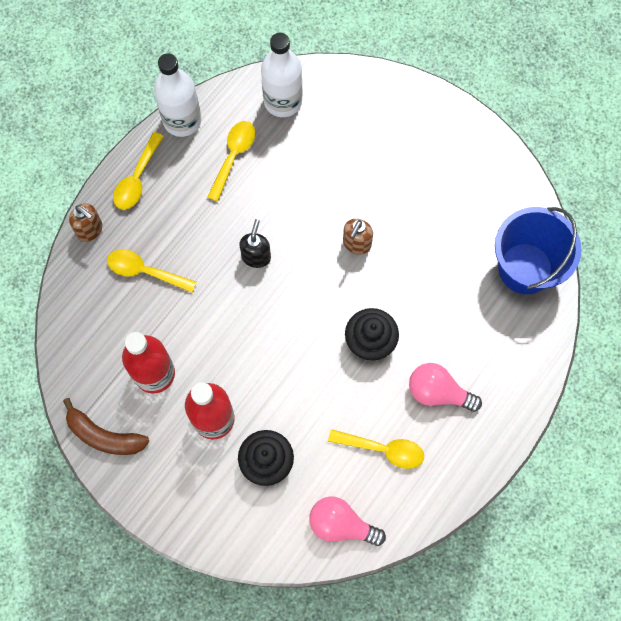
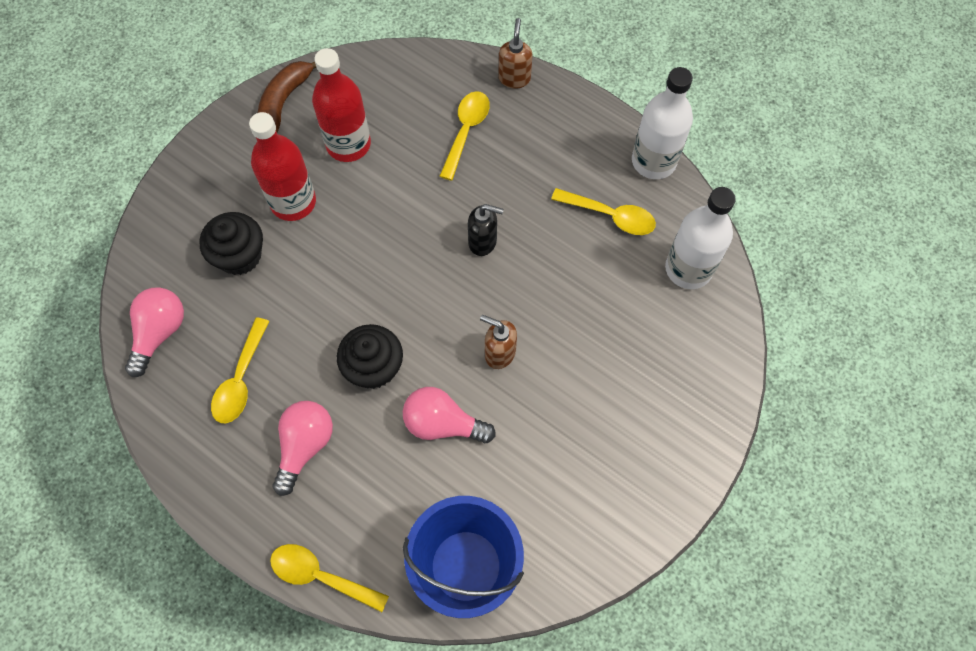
camera: 90 degrees right, 5 degrees down
(90, 230) = (514, 78): brown soap dispenser -> brown soap dispenser turned 150 degrees clockwise
(137, 179) = (577, 119): yellow spoon -> yellow spoon (321, 576)
(416, 286) = (443, 423): none -> pink light bulb

